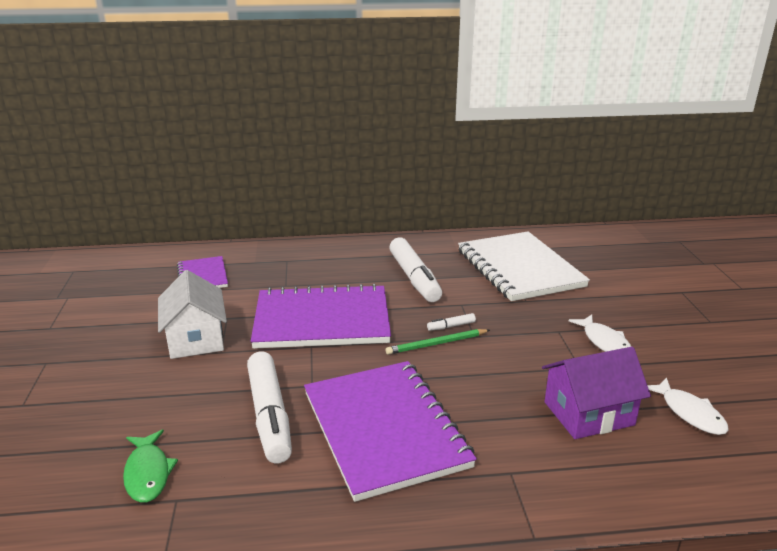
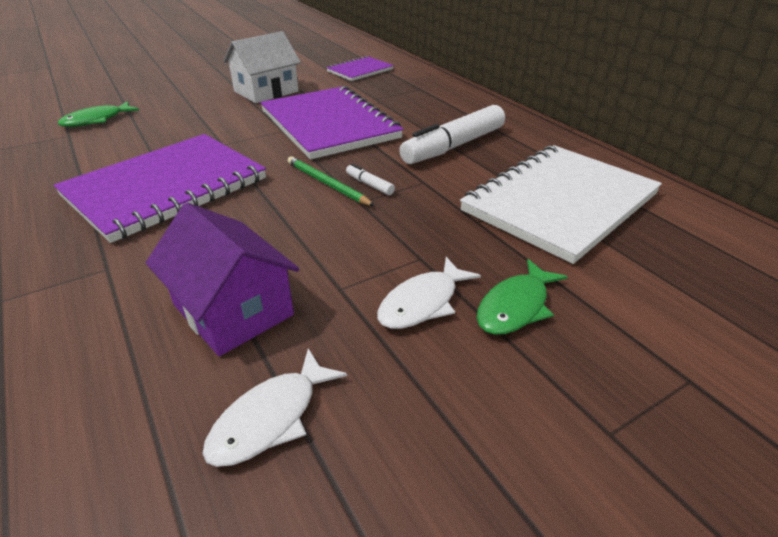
camera: 65 degrees right, 10 degrees up
(269, 415) = (173, 139): white marker -> none
(617, 315) = (515, 306): none -> green fish

